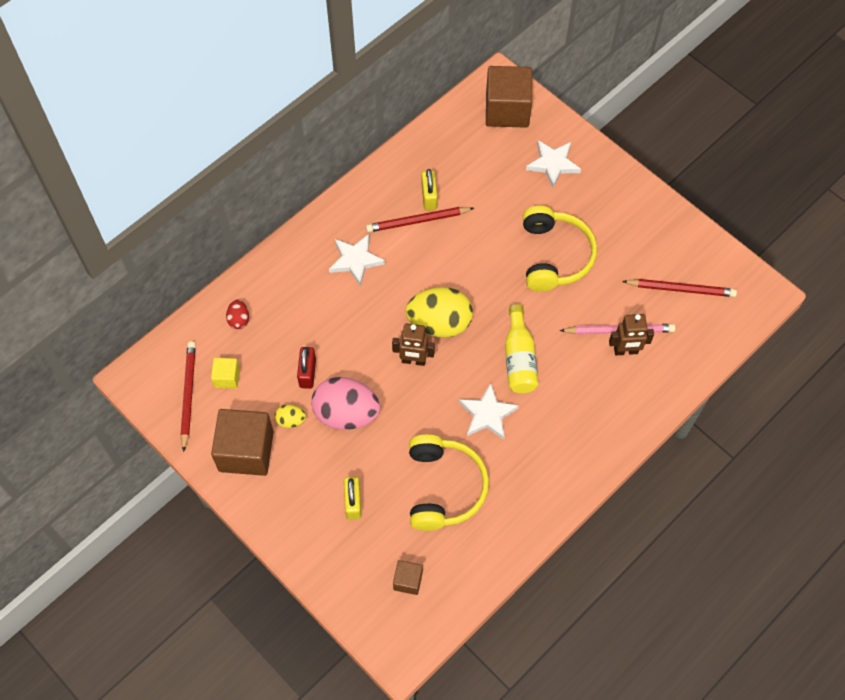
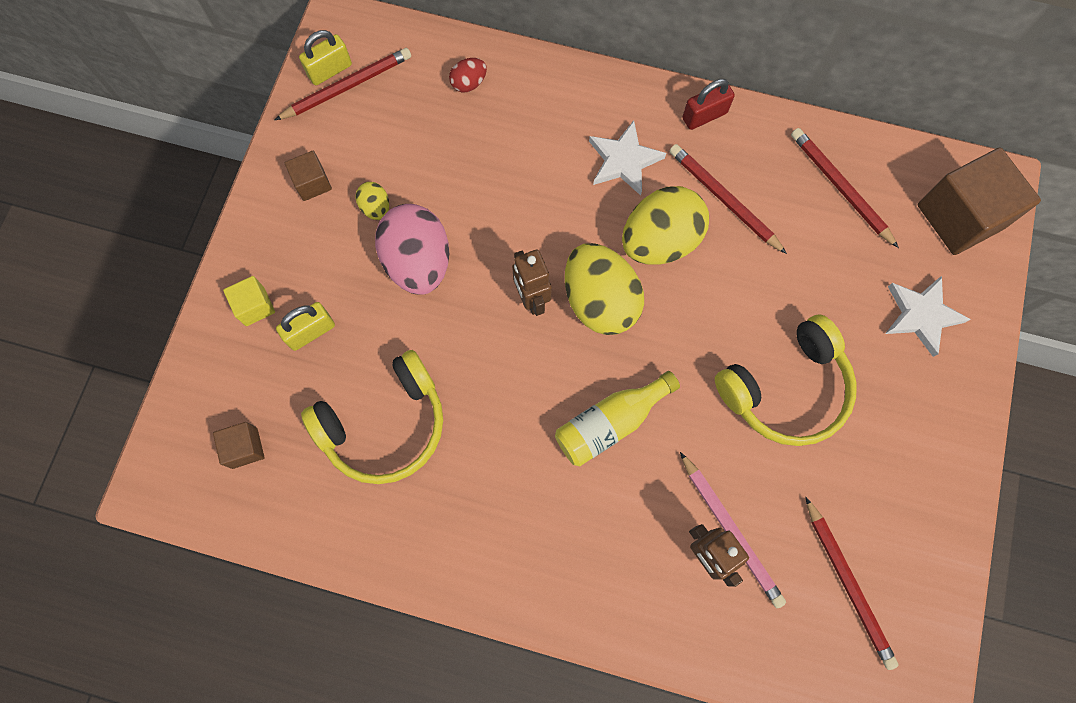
camera: 60 degrees right, 10 degrees up
(227, 378) = (390, 113): yellow cube -> yellow cube (255, 306)
(246, 451) = (312, 183): brown cube -> brown cube, size x0.49
(307, 373) = (445, 192): red padlock -> red padlock (704, 115)
(422, 270) = (660, 241): none -> yellow egg
(429, 197) = (766, 194): yellow padlock -> yellow padlock (330, 70)
(450, 157) = (840, 188): none -> red pencil
(487, 414) = (511, 425): white star -> none

